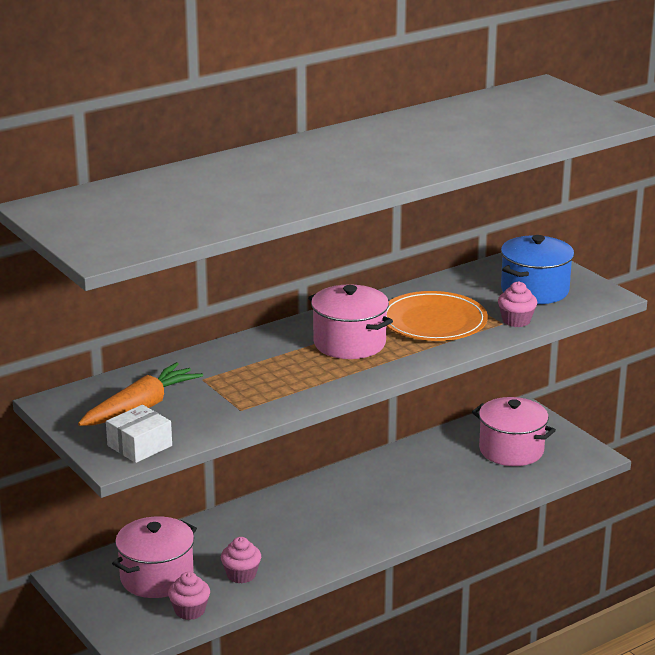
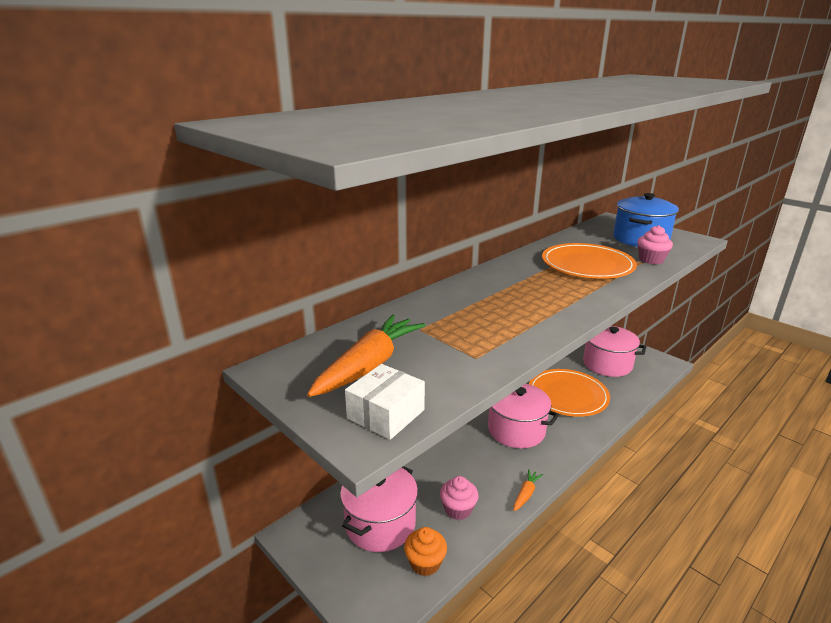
camera: 10 degrees left, 0 degrees up
(190, 611) = (425, 563): pink cupcake -> orange cupcake
(320, 570) = (526, 494): none -> orange carrot
(349, 343) = (533, 286): pink pot -> pink pot (516, 430)
(432, 481) = (567, 395): none -> orange plate

